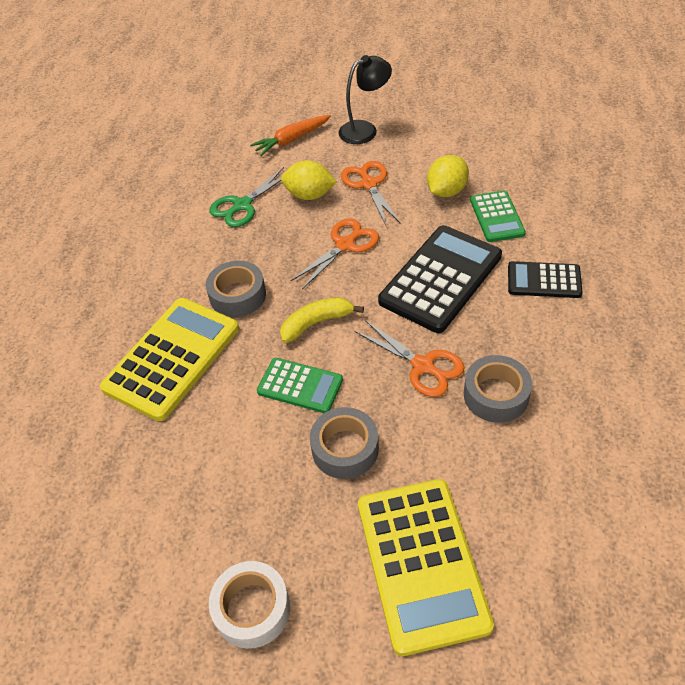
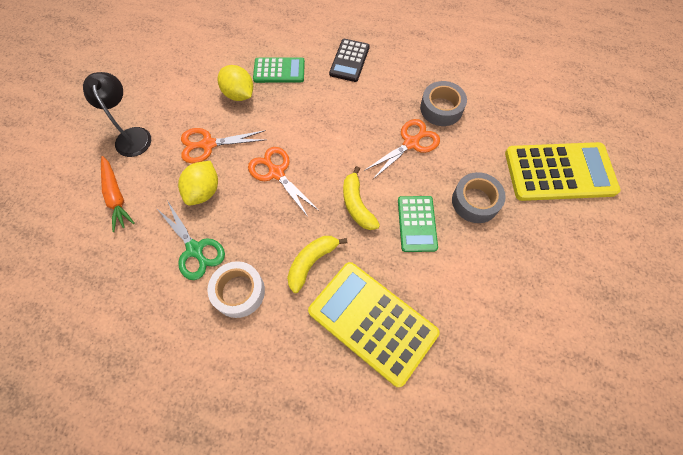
camera: 85 degrees left, 15 degrees up
(237, 295) = (312, 262): grey tape -> yellow banana
(252, 609) = (593, 273): white tape -> white tape (239, 292)
(300, 386) = (417, 224): green calculator -> green calculator turned 150 degrees clockwise
(440, 279) = (332, 117): black calculator -> none

